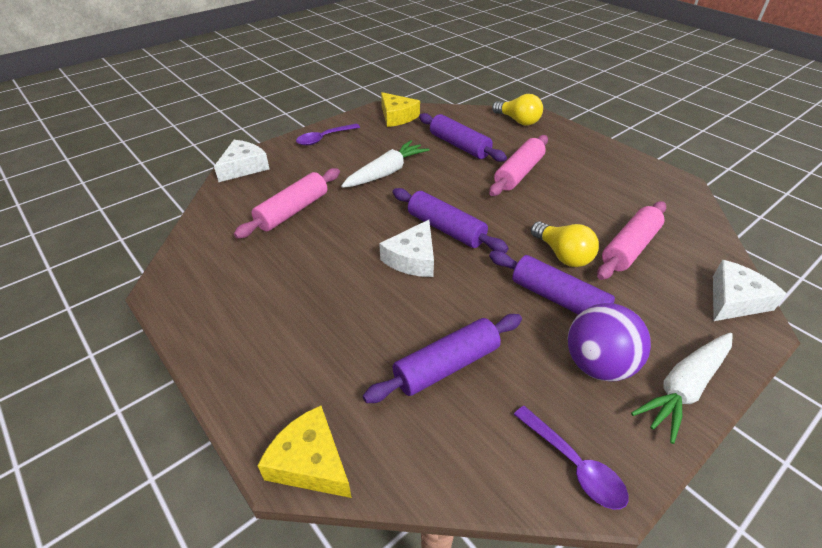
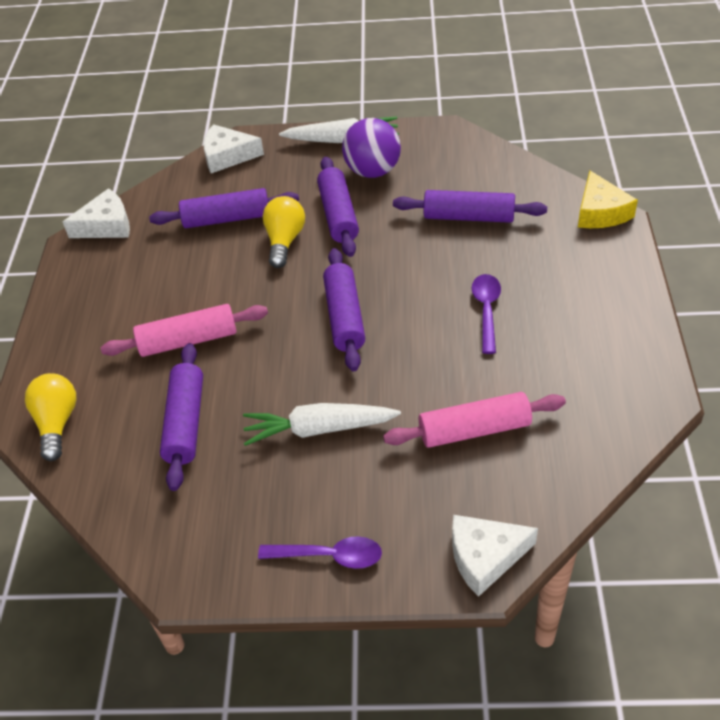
camera: 135 degrees left, 5 degrees up
(397, 116) = (181, 543): yellow cheese -> none
(412, 258) = (407, 304): white cheese -> white cheese (106, 225)
(574, 465) = (451, 144): purple spoon -> purple spoon (486, 310)
(629, 248) = (227, 219): pink rolling pin -> purple rolling pin

